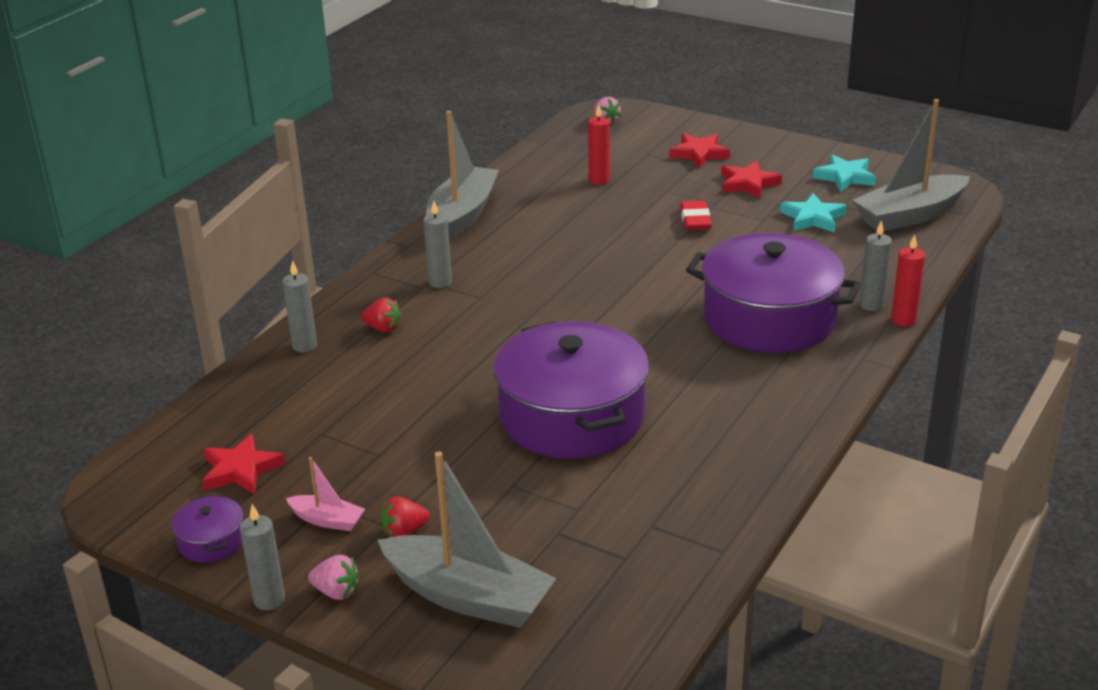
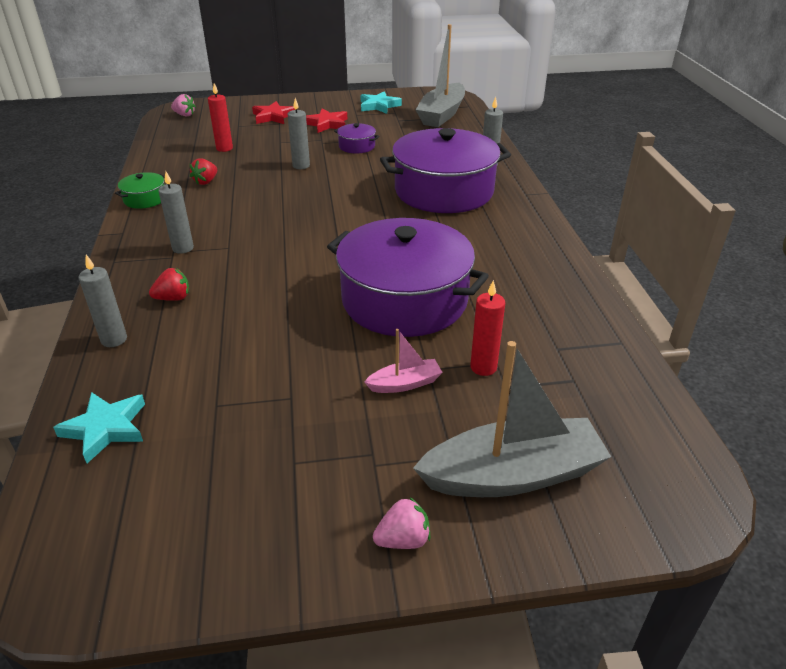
camera: 40 degrees left, 5 degrees up
(211, 541) = (221, 565): purple pot -> purple pot (357, 146)
(240, 470) = (173, 477): red star -> none
(269, 600) = (351, 589): grey candle -> grey candle (301, 166)
(327, 520) = (314, 478): pink boat -> pink boat (404, 384)
(404, 532) = (393, 450): red strawberry -> red strawberry (206, 182)
(461, 216) = (145, 199): grey boat -> green pot
(695, 220) = (321, 152): red eraser -> none
(813, 218) = (391, 131): turquoise star -> turquoise star (106, 428)
(903, 320) = (516, 166): red candle -> red candle (483, 367)

